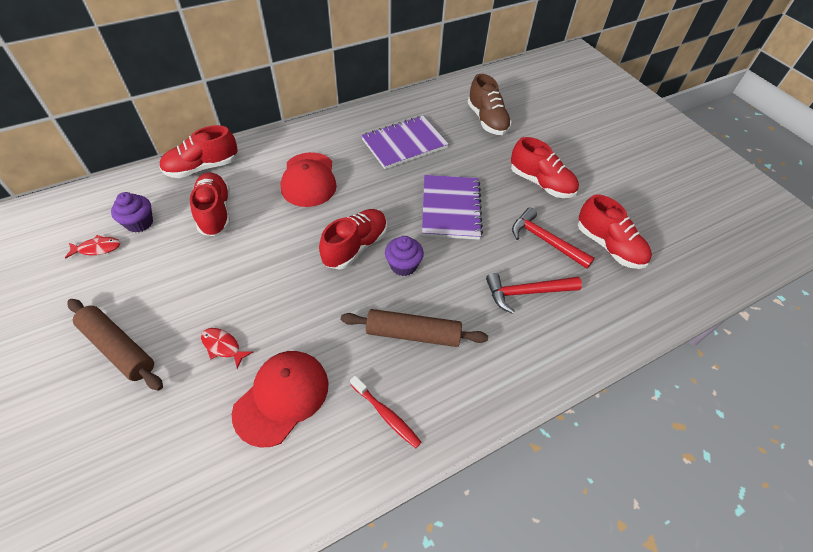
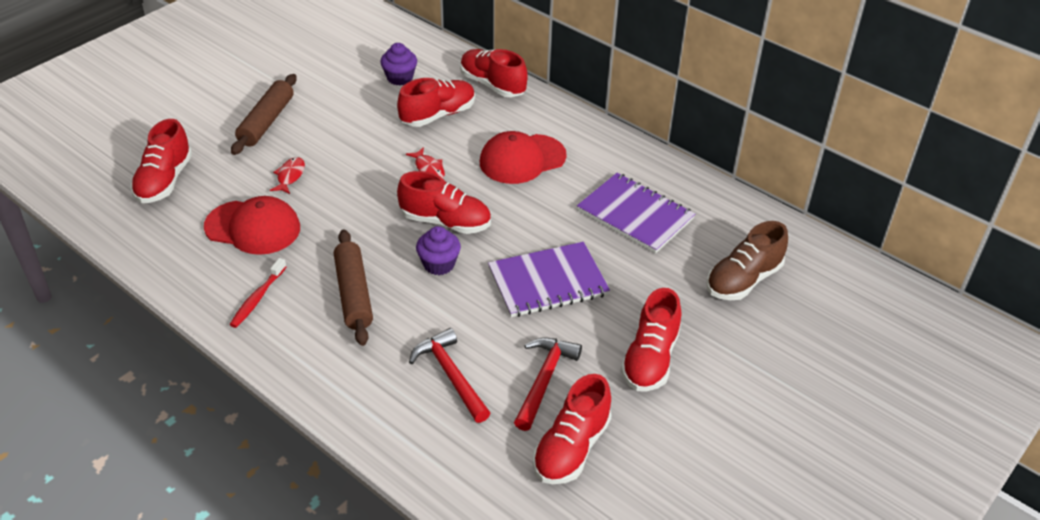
camera: 70 degrees right, 10 degrees down
(97, 248) = (359, 68): red fish -> red fish (428, 168)
(147, 477) = (164, 181): none -> red shoe

